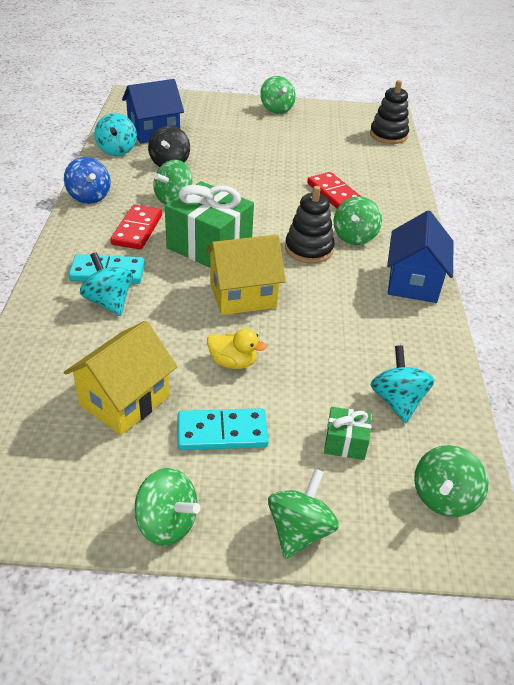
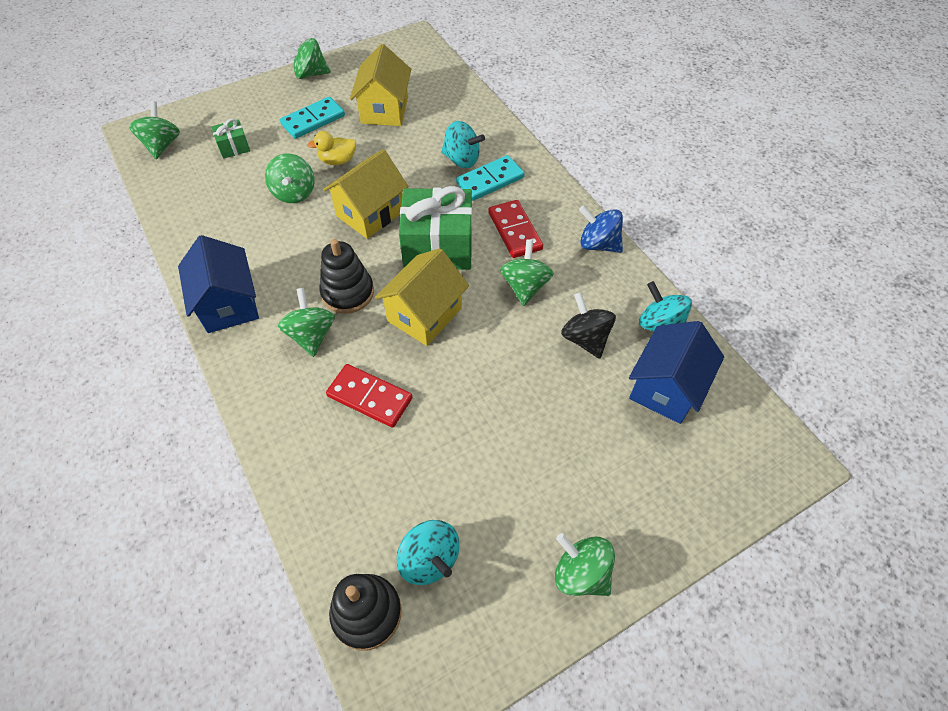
camera: 150 degrees right, 15 degrees up
(261, 214) = (424, 314): none -> yellow house
(299, 530) = (240, 98): green spinning top -> green spinning top (294, 193)
(397, 401) = (208, 187): turquoise spinning top -> turquoise spinning top (429, 559)

